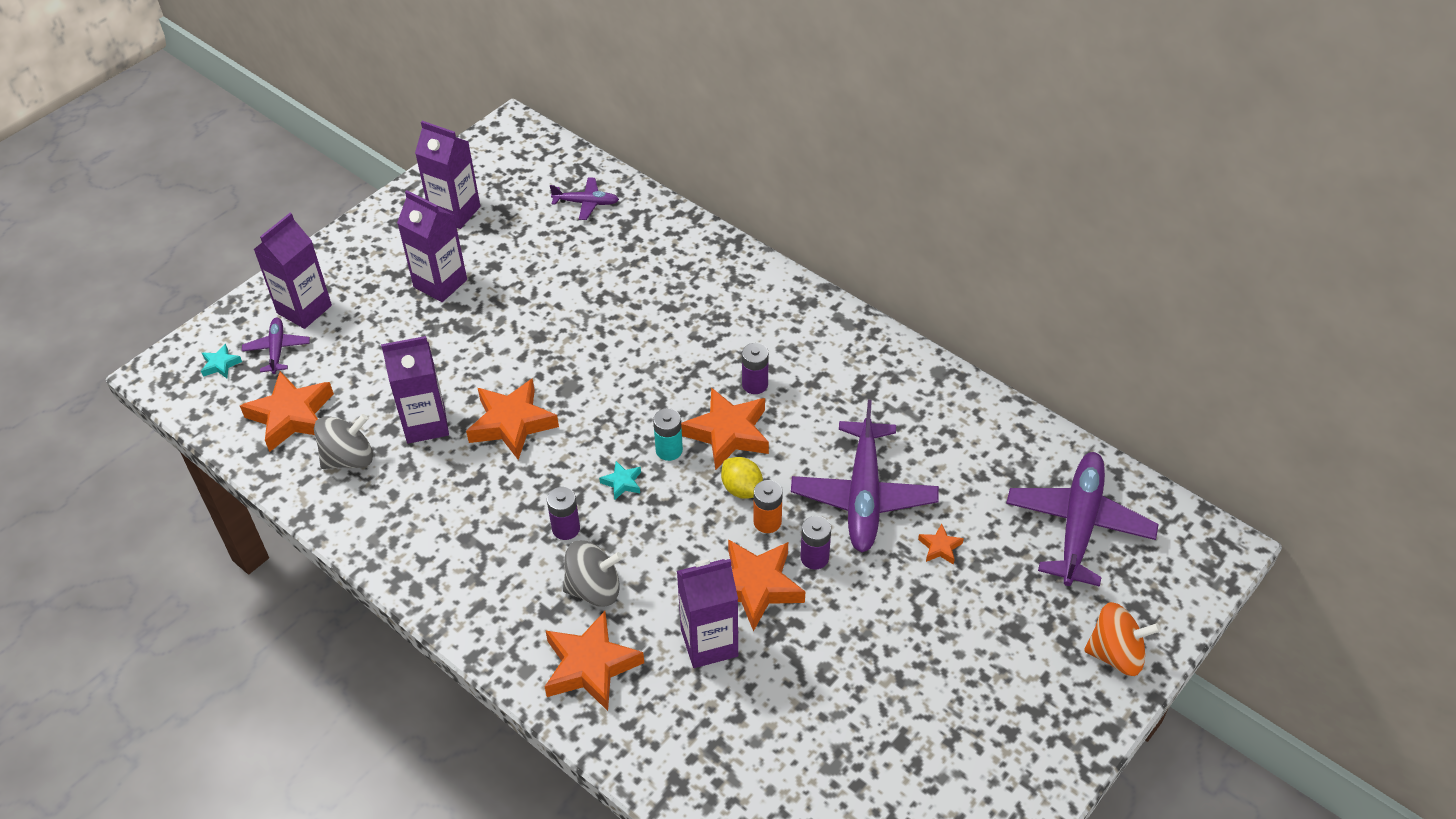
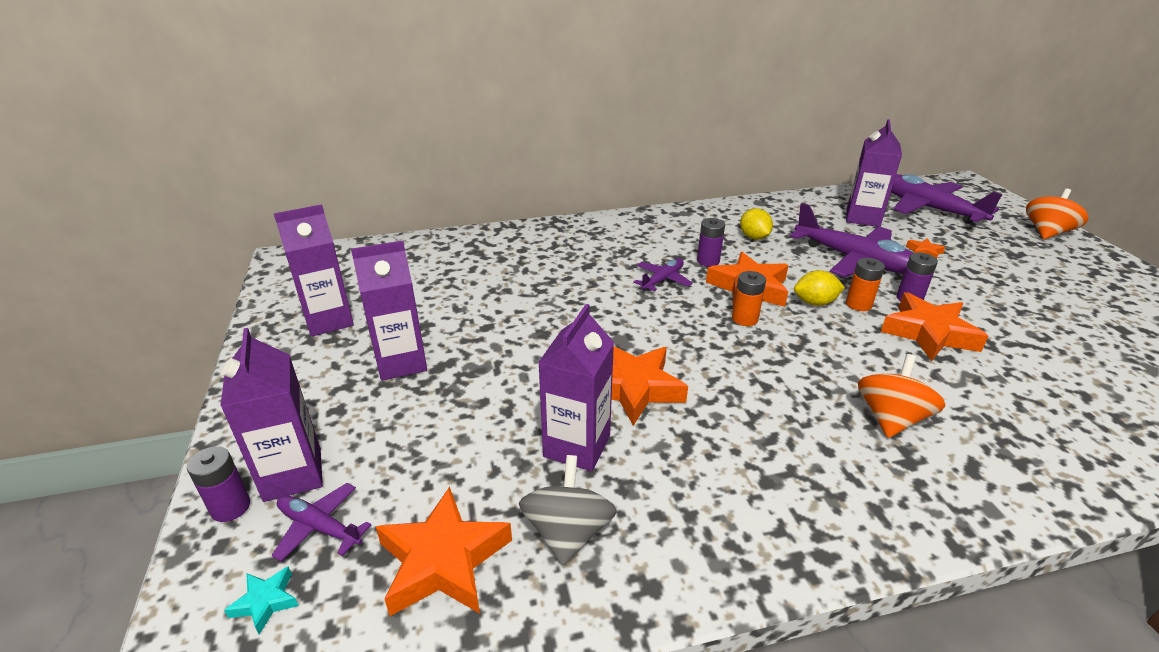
camera: 55 degrees left, 15 degrees down
(566, 528) = (800, 406): purple battery -> purple battery (230, 507)
(586, 203) = (426, 258): purple plane -> purple plane (662, 280)
(590, 666) = (997, 459): orange star -> none
(594, 589) = (890, 418): grey spinning top -> orange spinning top
(622, 482) = (764, 354): turquoise star -> none
(669, 450) = (744, 319): turquoise battery -> orange battery
(709, 643) = (988, 378): purple carton -> purple carton (862, 218)
(841, 398) = (754, 237): none -> yellow lemon

